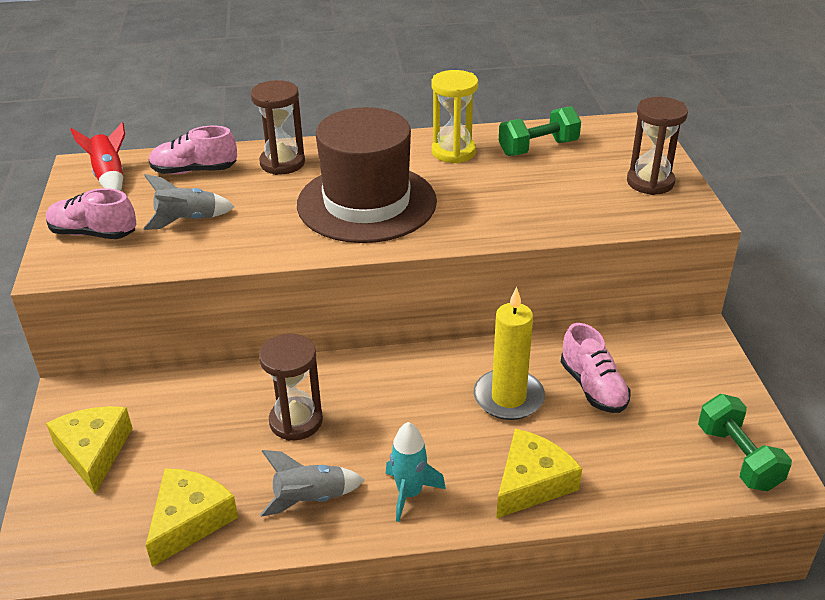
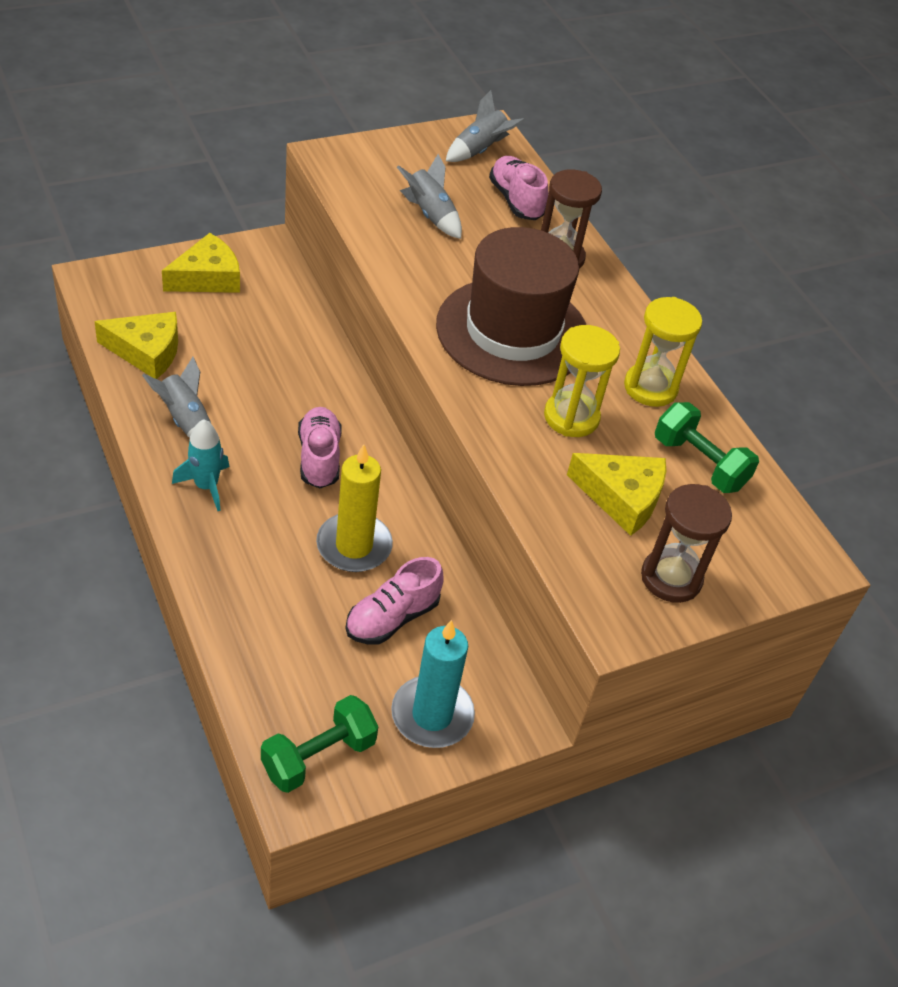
camera: 65 degrees right, 10 degrees up
(93, 233) = (386, 164): pink shoe -> pink shoe (319, 458)
(110, 177) = (480, 150): red rocket -> grey rocket
(296, 421) = (276, 392): brown hourglass -> none
(477, 193) = (571, 417): none -> yellow hourglass
(531, 482) = (240, 575): yellow cheese -> yellow cheese (622, 498)
(694, 381) = (432, 715): none -> turquoise candle

